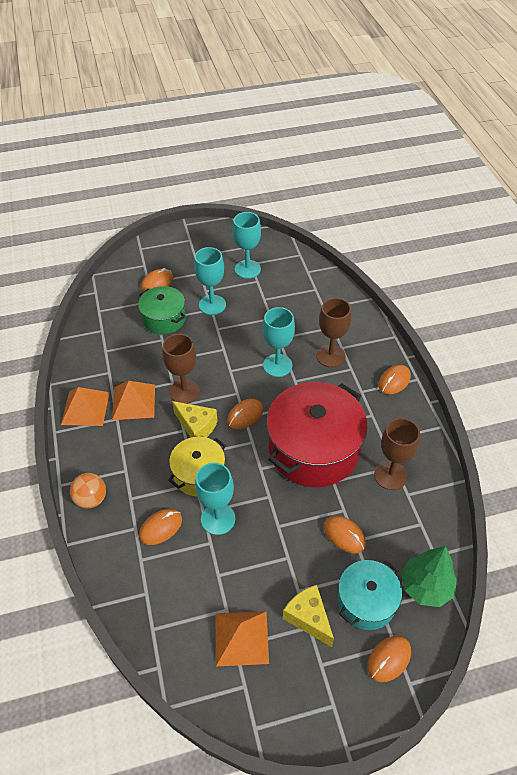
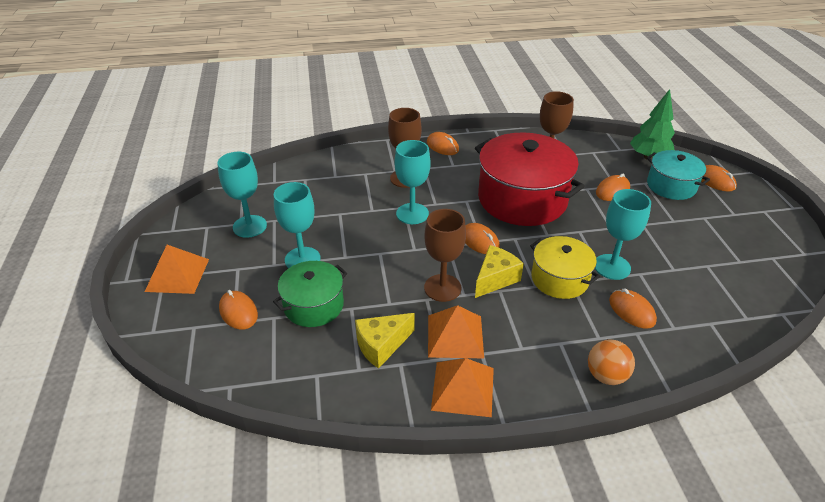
camera: 85 degrees left, 10 degrees down
(241, 638) = (730, 257): orange pyramid -> orange pyramid (177, 275)
(308, 618) = (696, 217): yellow cheese -> yellow cheese (381, 345)

